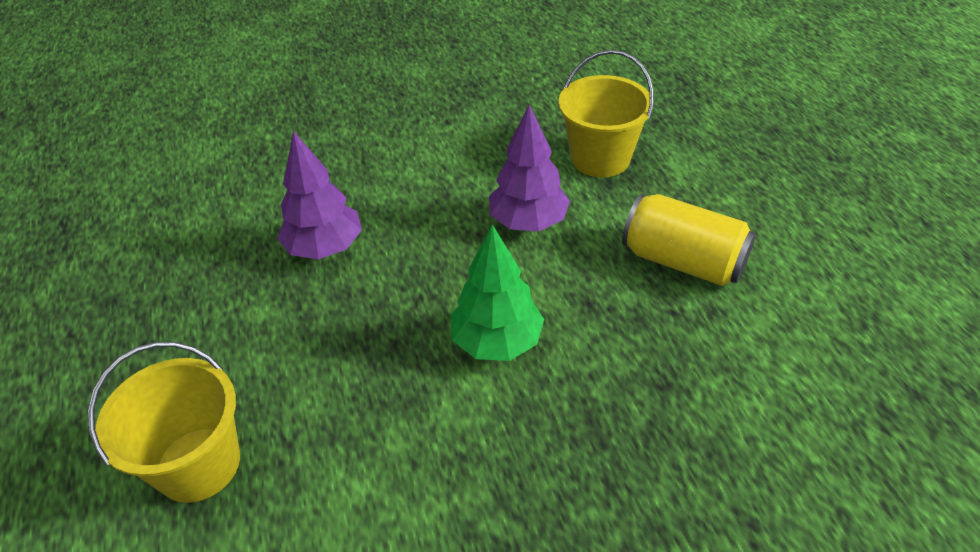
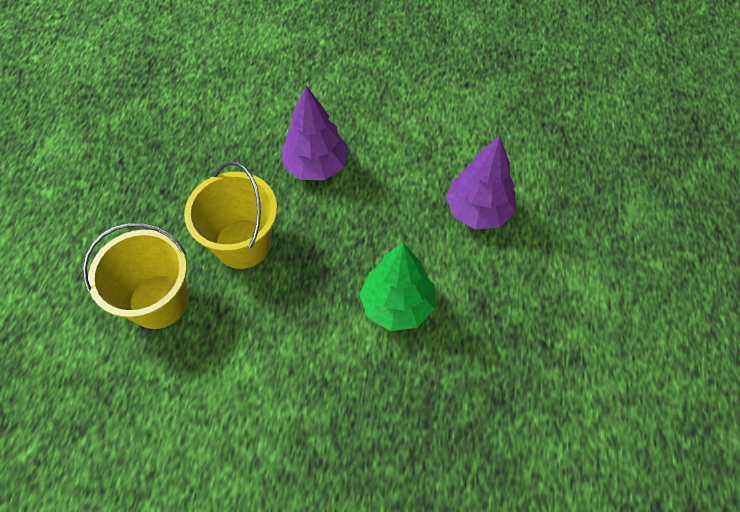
camera: 25 degrees right, 15 degrees up
(600, 158) = (572, 175): yellow bucket -> yellow bucket (243, 243)
(683, 261) = (580, 303): yellow can -> none

